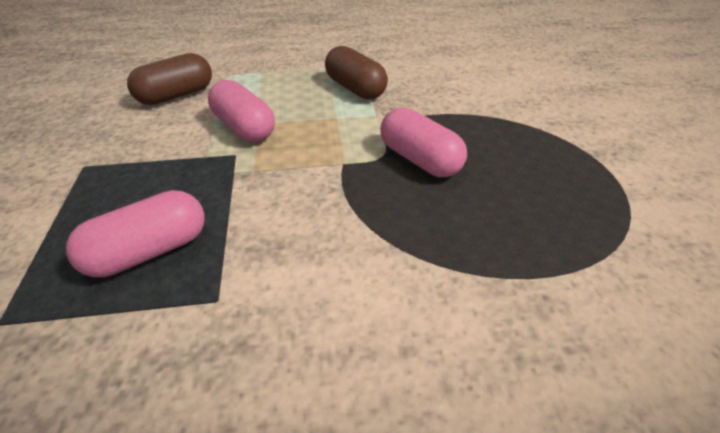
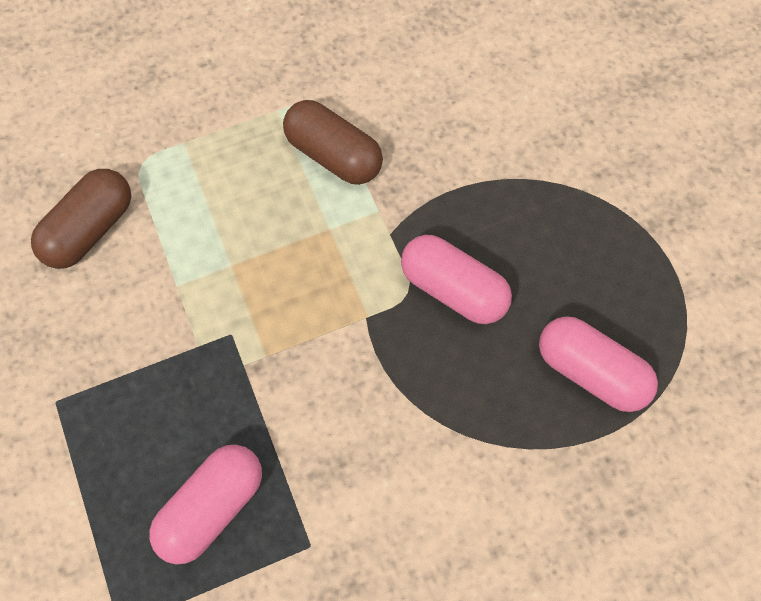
camera: 15 degrees left, 25 degrees up
(244, 128) = (218, 279): pink capsule -> pink capsule (590, 372)

